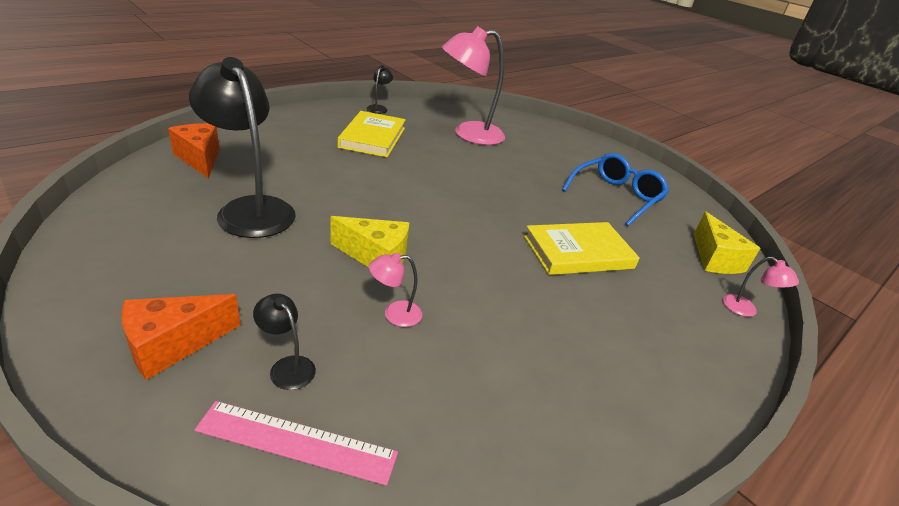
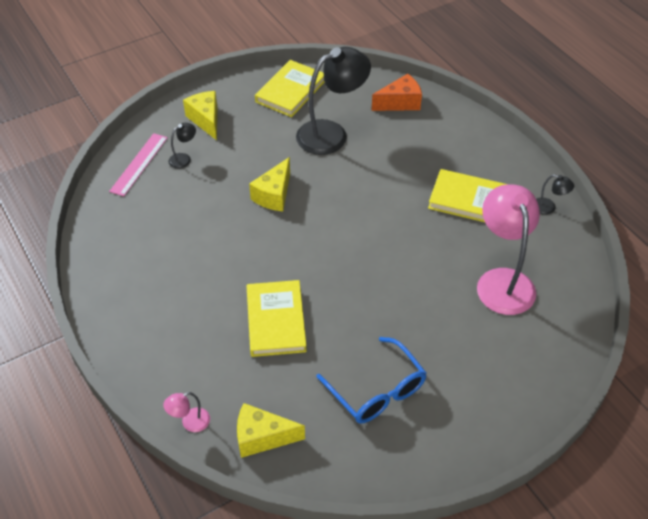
camera: 105 degrees right, 15 degrees up
(128, 243) = (290, 91): none -> yellow book
(172, 345) = (206, 120): orange cheese -> yellow cheese
(394, 314) = (216, 201): pink lamp -> none

